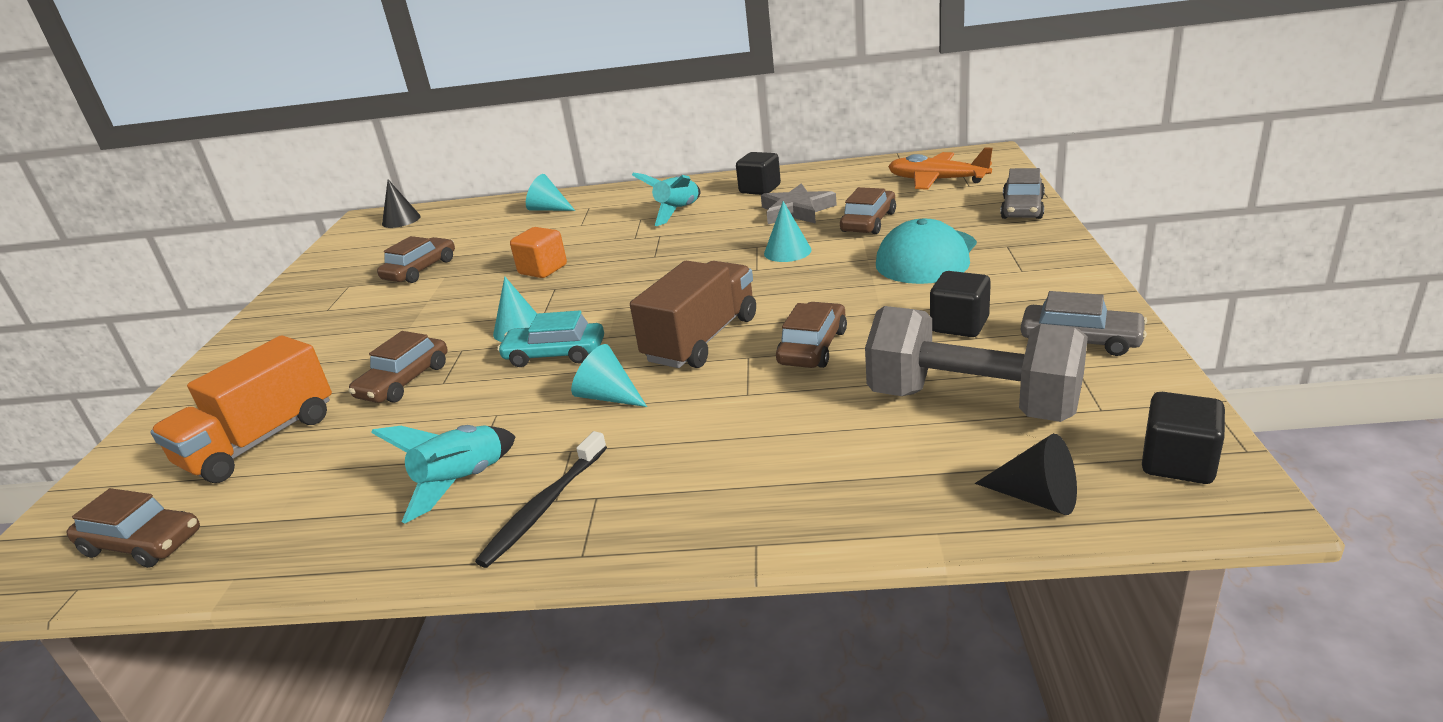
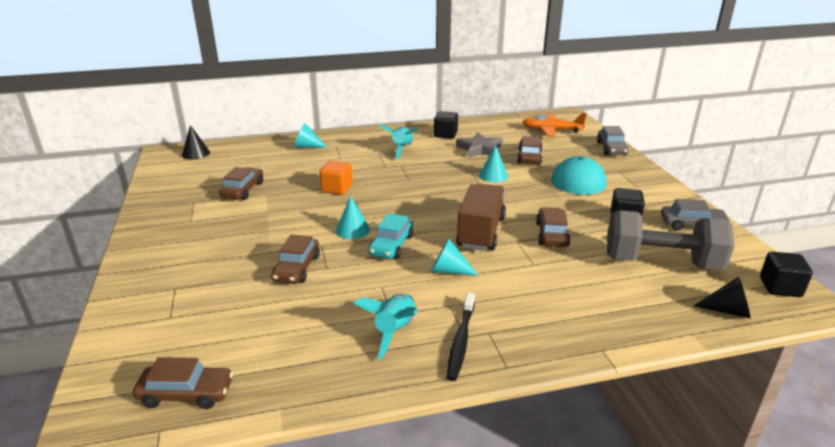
camera: 20 degrees left, 0 degrees up
(260, 441) = (219, 316): orange truck -> none
(555, 354) = (391, 245): turquoise car -> turquoise car turned 60 degrees counterclockwise

